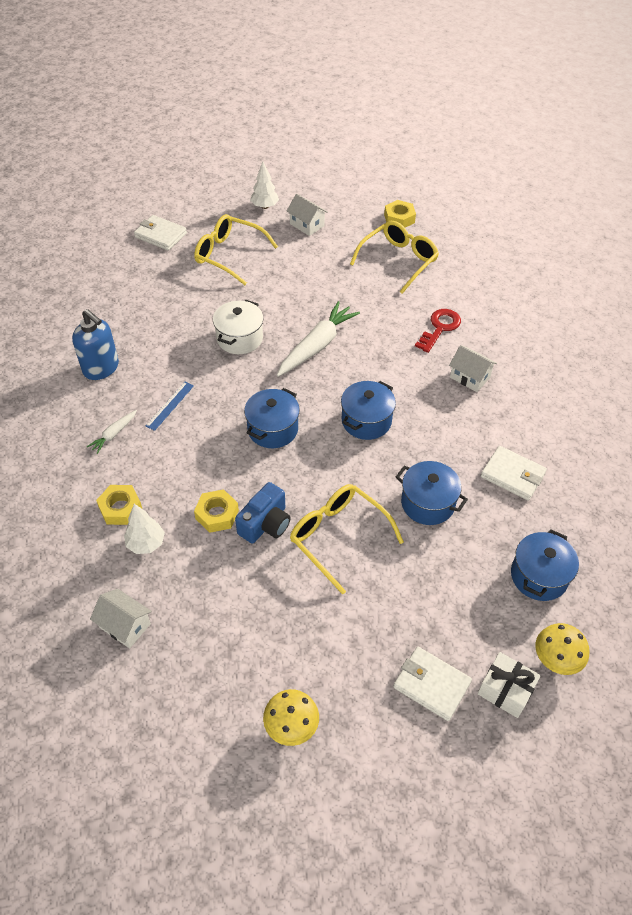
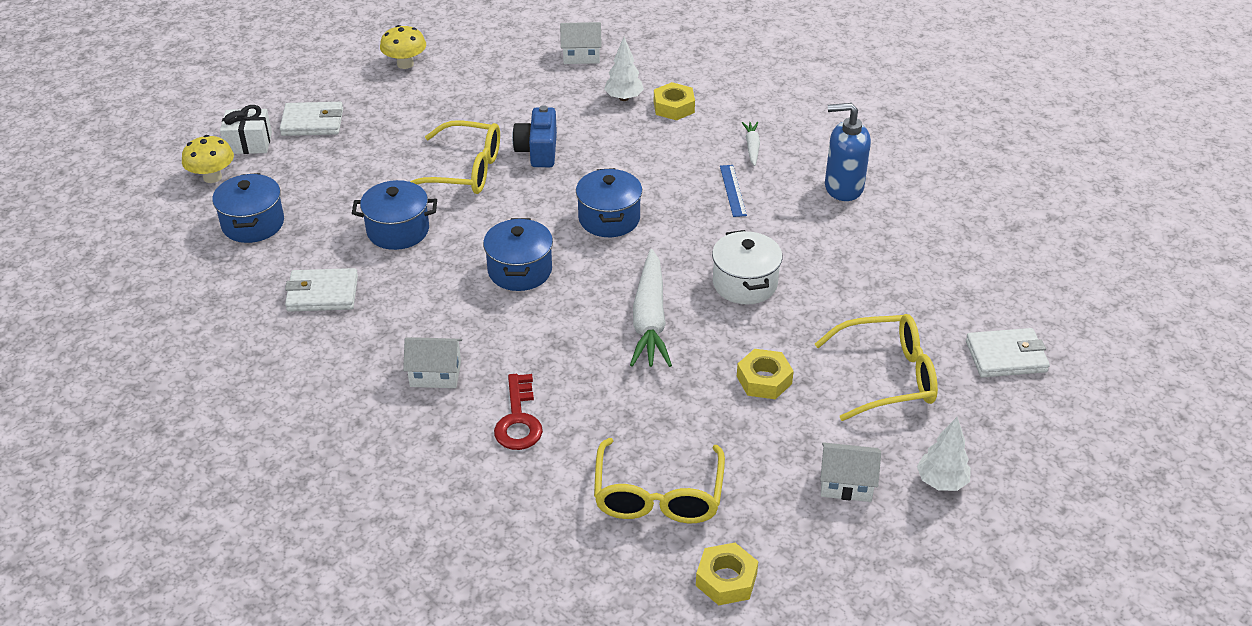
camera: 145 degrees right, 10 degrees down
(217, 514) = (587, 138): yellow nut -> yellow nut (764, 380)

